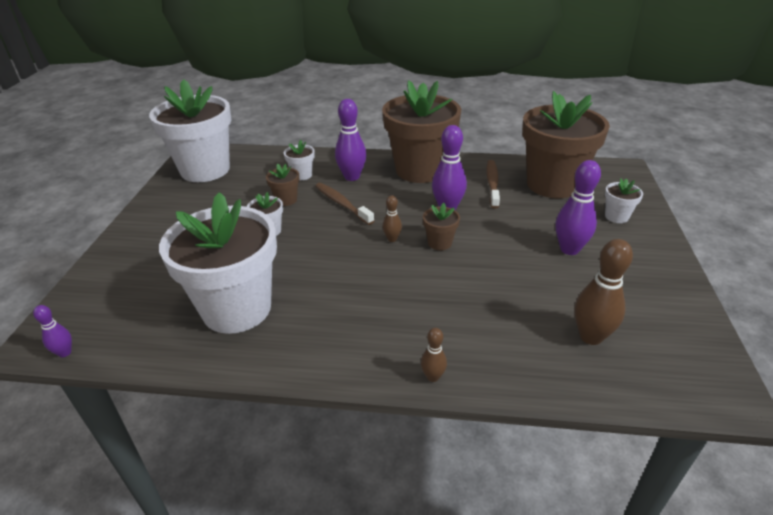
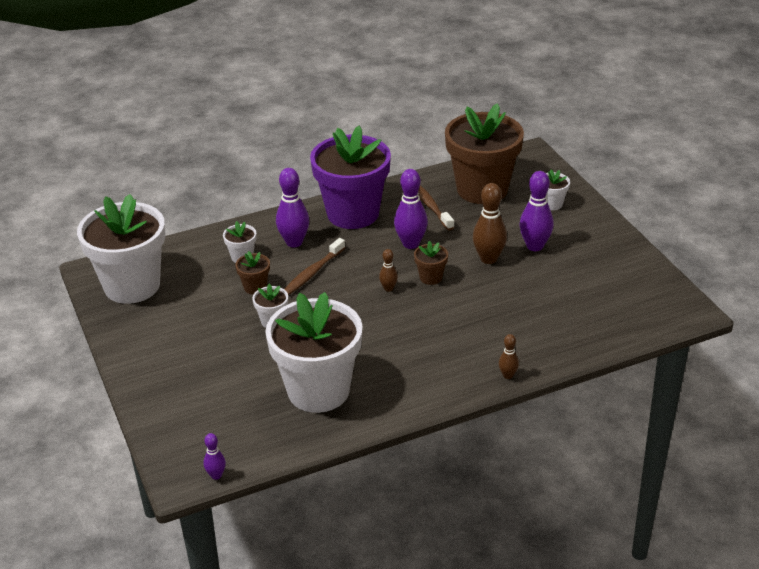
camera: 30 degrees left, 0 degrees up
(342, 204) = (313, 272): brown toothbrush -> brown toothbrush turned 75 degrees counterclockwise
(420, 170) = (353, 213): brown flower pot -> purple flower pot
(590, 336) = (591, 308): brown bowling pin -> brown bowling pin (488, 259)

